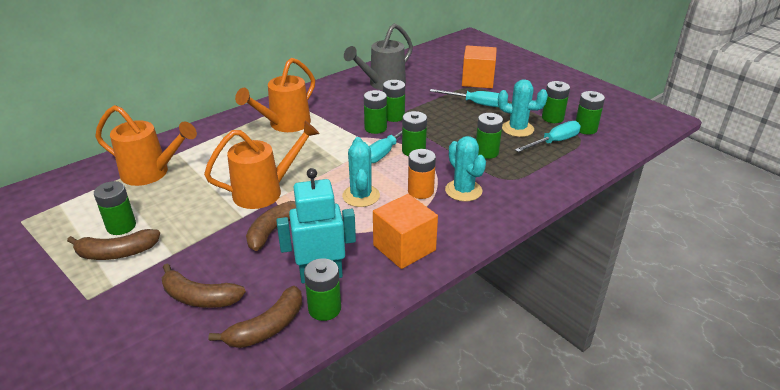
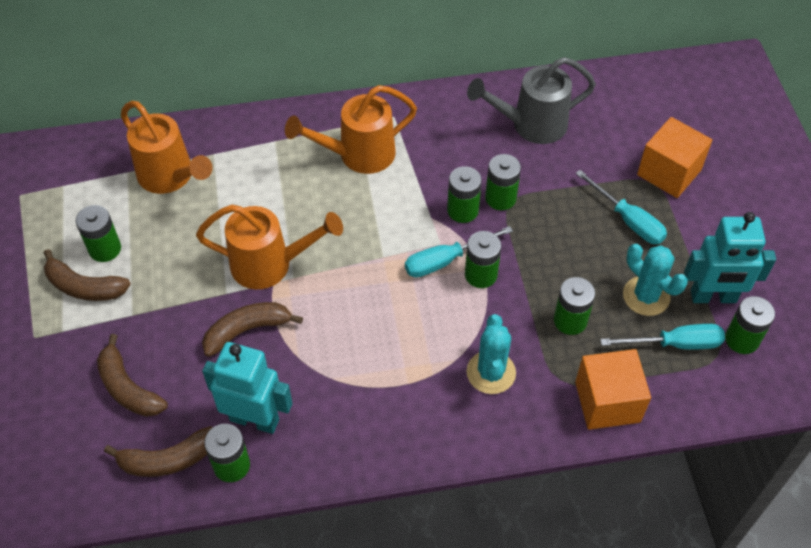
camera: 30 degrees right, 20 degrees up
(361, 196) = (368, 323): turquoise cactus -> none
(404, 248) = (362, 426): orange cube -> orange cube (607, 402)
(420, 191) = (440, 349): orange battery -> none
(552, 118) = (713, 297): green battery -> turquoise robot

